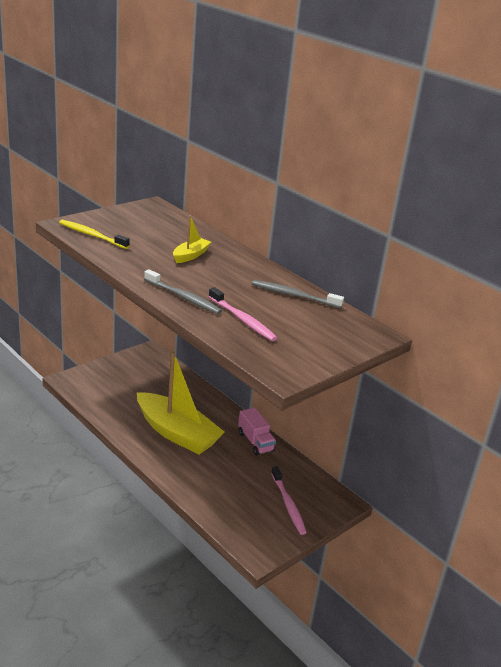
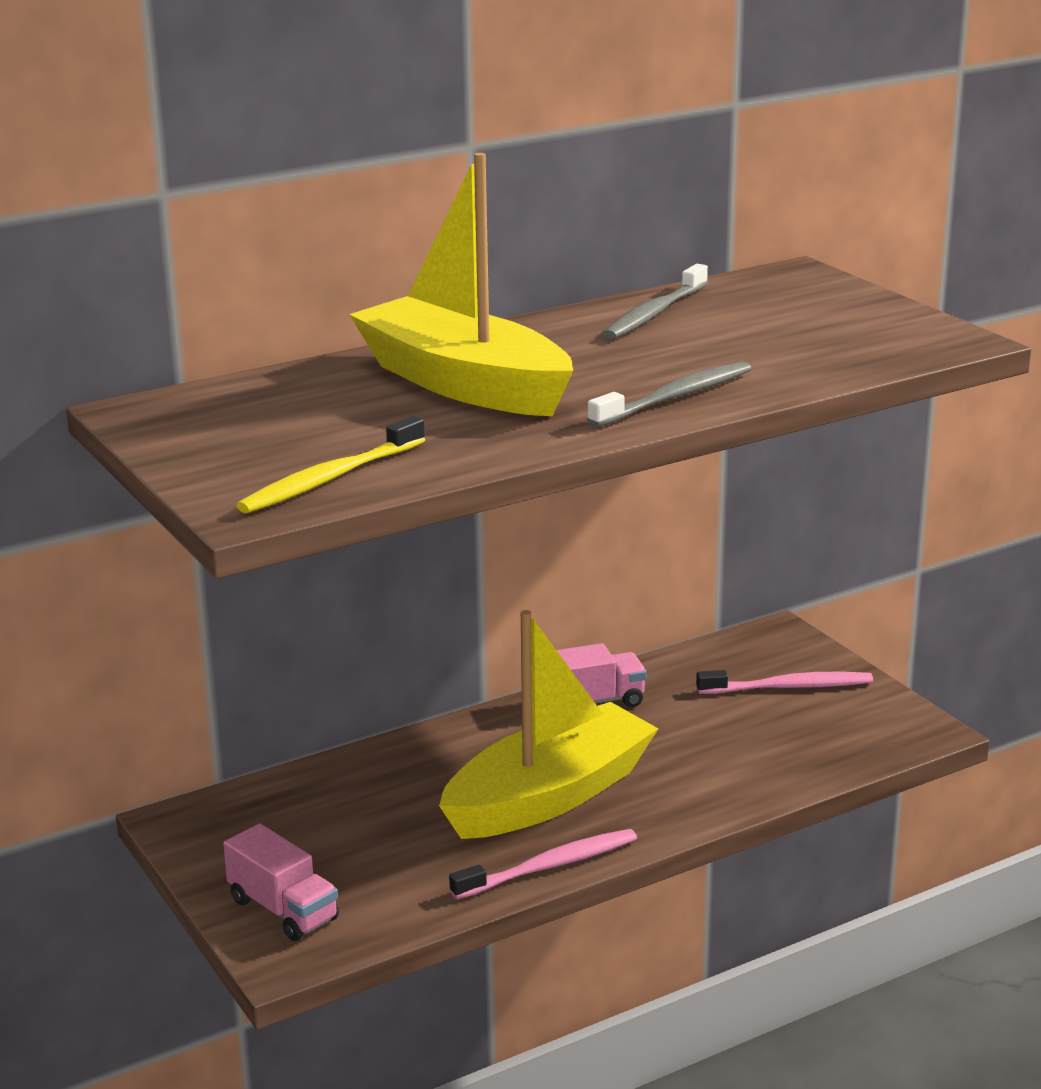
camera: 75 degrees left, 5 degrees down
(95, 377) = (283, 910): none -> pink truck
(190, 255) = (463, 384): yellow boat -> yellow boat, size x2.20
(242, 320) = (764, 356): pink toothbrush -> pink toothbrush (549, 866)

